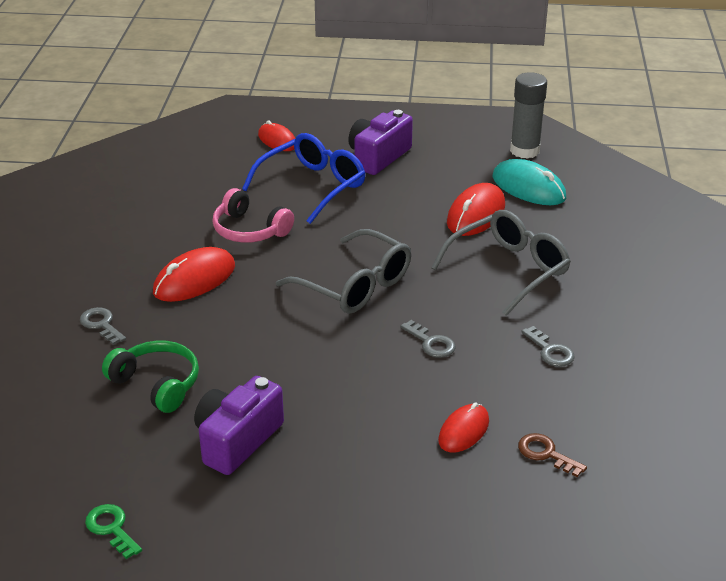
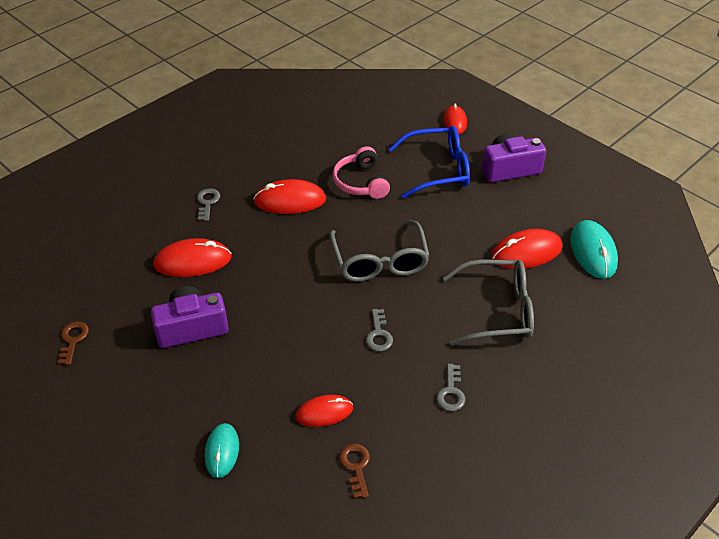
camera: 40 degrees right, 10 degrees up
(111, 528) = (73, 340): green key -> brown key
(157, 384) = (192, 261): green headphones -> red mouse
(410, 520) = (222, 451): none -> turquoise mouse
(524, 150) = (627, 219): grey glue stick -> none

